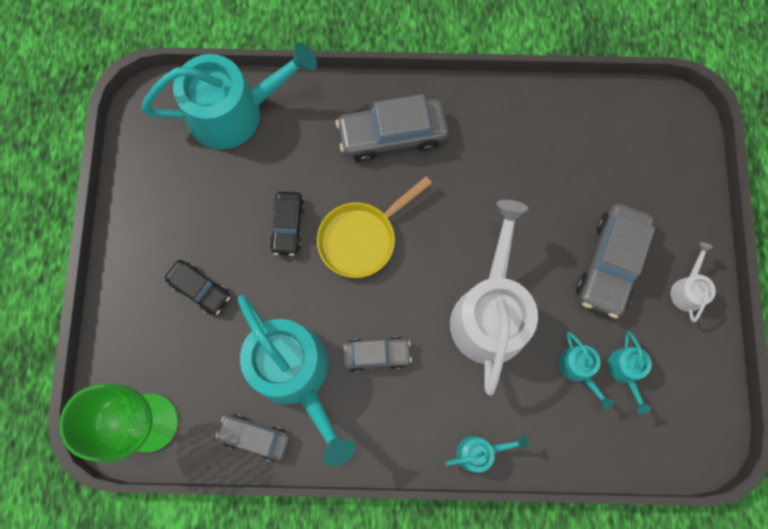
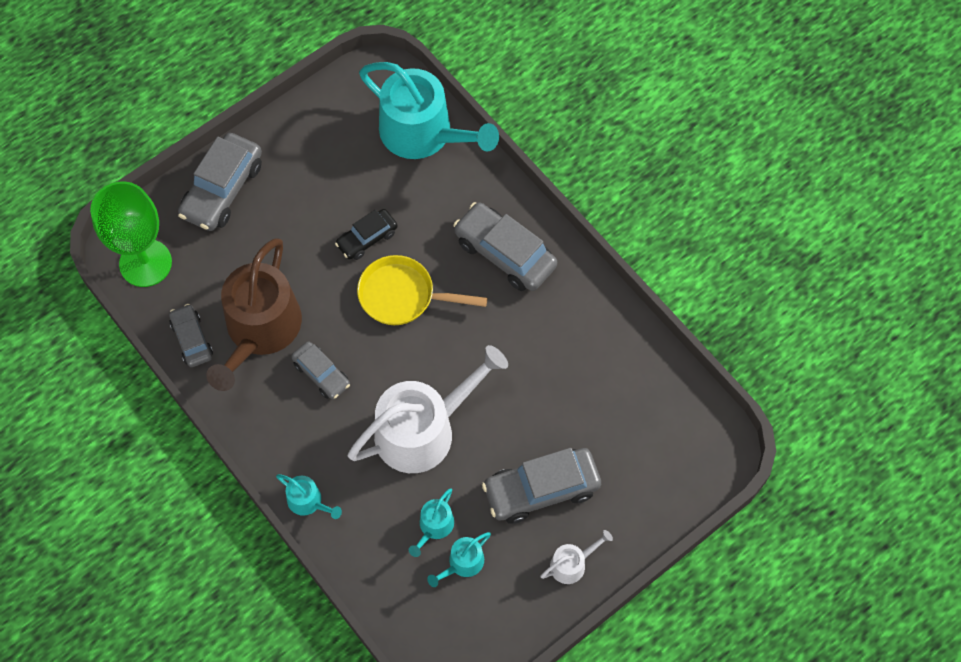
camera: 50 degrees right, 10 degrees down
(139, 305) = (222, 190): none -> grey car
(200, 289) = (268, 219): black car -> none
(295, 373) = (260, 330): turquoise watering can -> brown watering can

